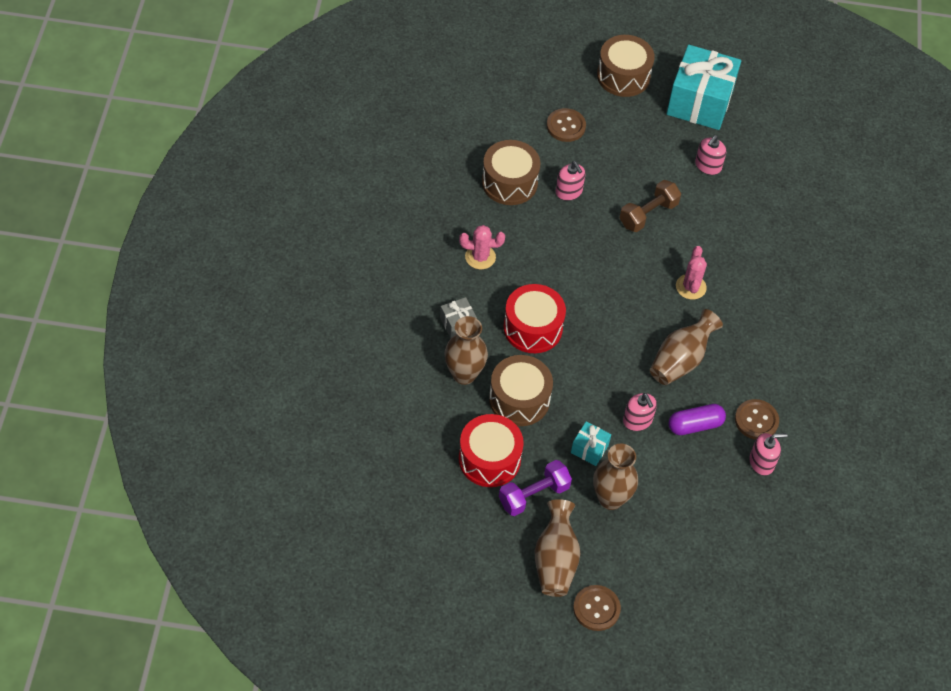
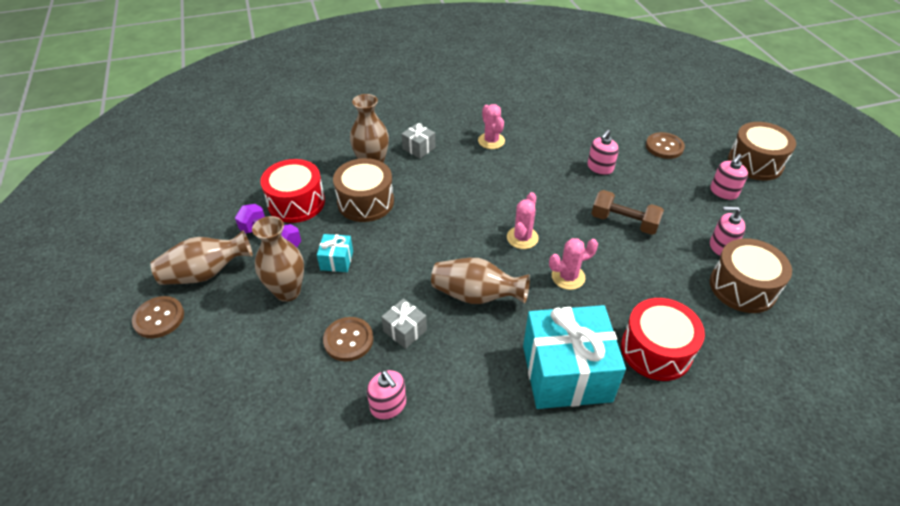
camera: 70 degrees right, 10 degrees down
(509, 182) = (577, 134): brown drum -> brown drum (742, 287)
(533, 328) = (443, 188): red drum -> red drum (656, 350)
(630, 297) = (522, 238): none -> pink cactus
(637, 420) = (386, 284): pink soap dispenser -> pink soap dispenser (723, 192)
(695, 425) = (405, 330): purple capsule -> grey gift
(700, 102) = (787, 218): turquoise gift -> turquoise gift (566, 373)
(756, 420) = (440, 383): brown button -> brown button (348, 340)

